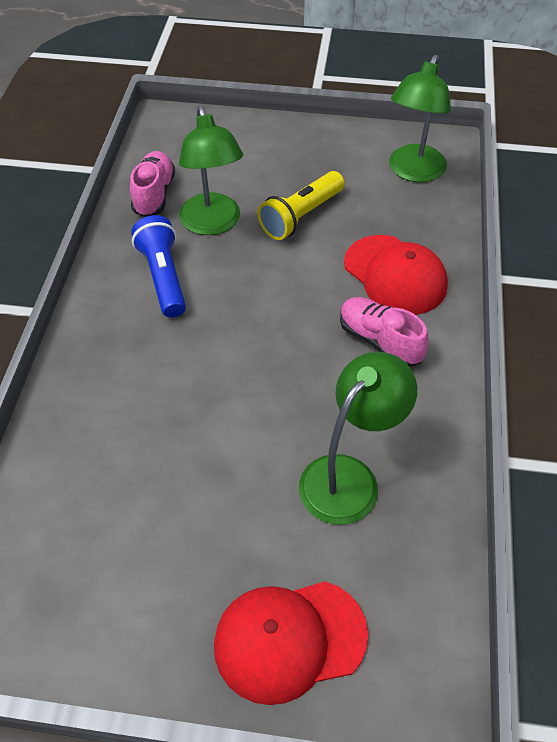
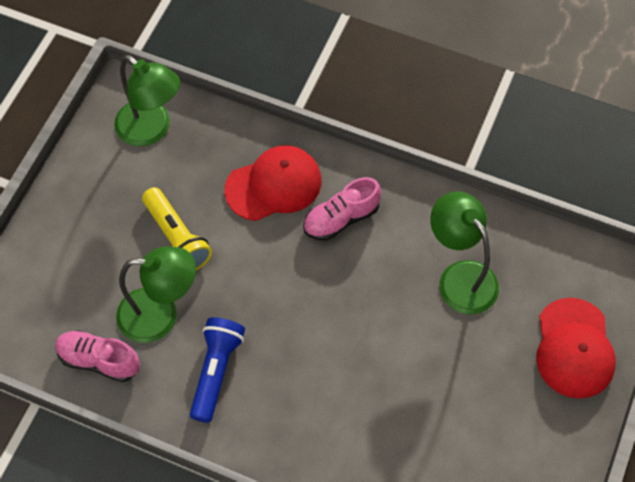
camera: 75 degrees left, 10 degrees up
(163, 277) = (216, 371): blue flashlight -> blue flashlight turned 105 degrees clockwise

